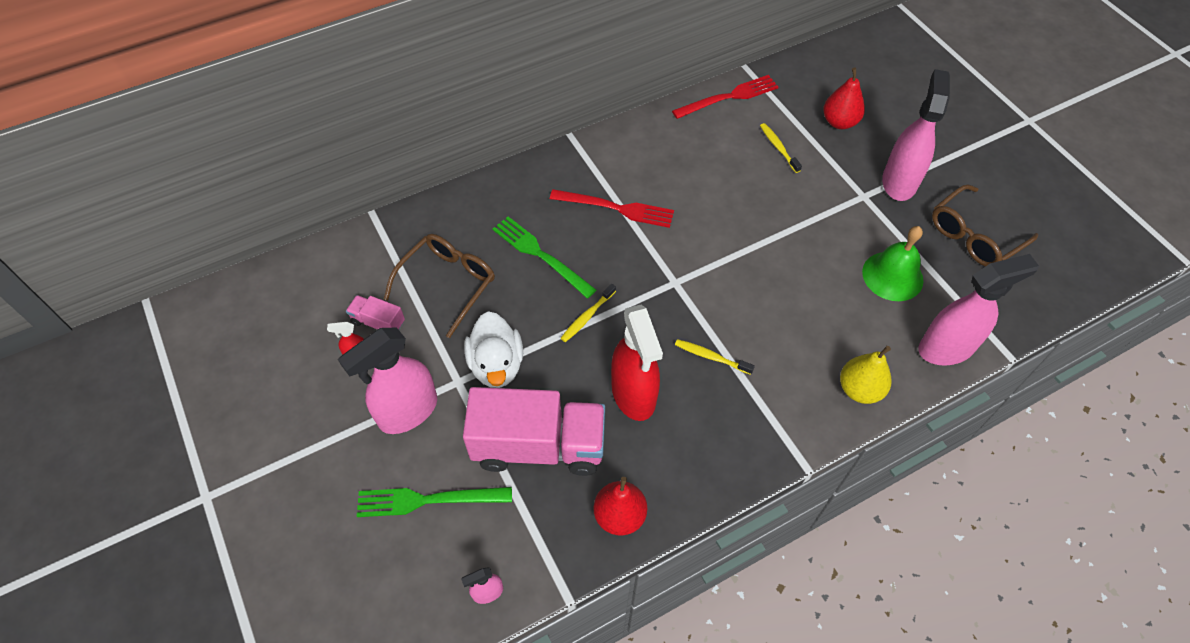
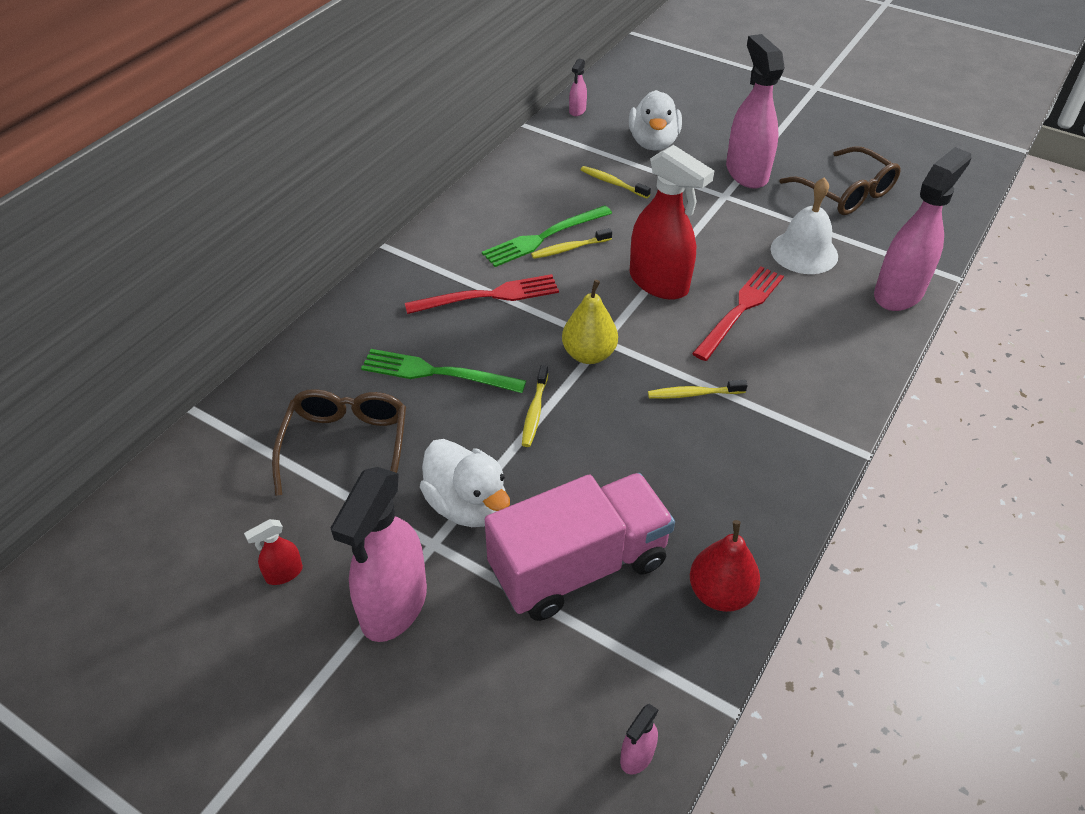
camera: 30 degrees left, 10 degrees down
(378, 322) = (285, 524): pink truck -> none
(428, 500) = (490, 691): green fork -> green fork (544, 237)
(633, 394) = (642, 465): red spray bottle -> red spray bottle (659, 283)
(703, 193) = (569, 248): none -> yellow toothbrush
(729, 97) = (530, 156): red fork -> red fork (740, 310)
(797, 68) = (577, 111): none -> pink spray bottle
(839, 122) = (653, 142): red pear -> white duck
(859, 389) = (854, 361): yellow pear -> yellow pear (589, 354)
(892, 276) = (804, 252): green bell -> white bell
(974, 236) = (845, 192): brown glasses -> brown glasses turned 60 degrees counterclockwise

